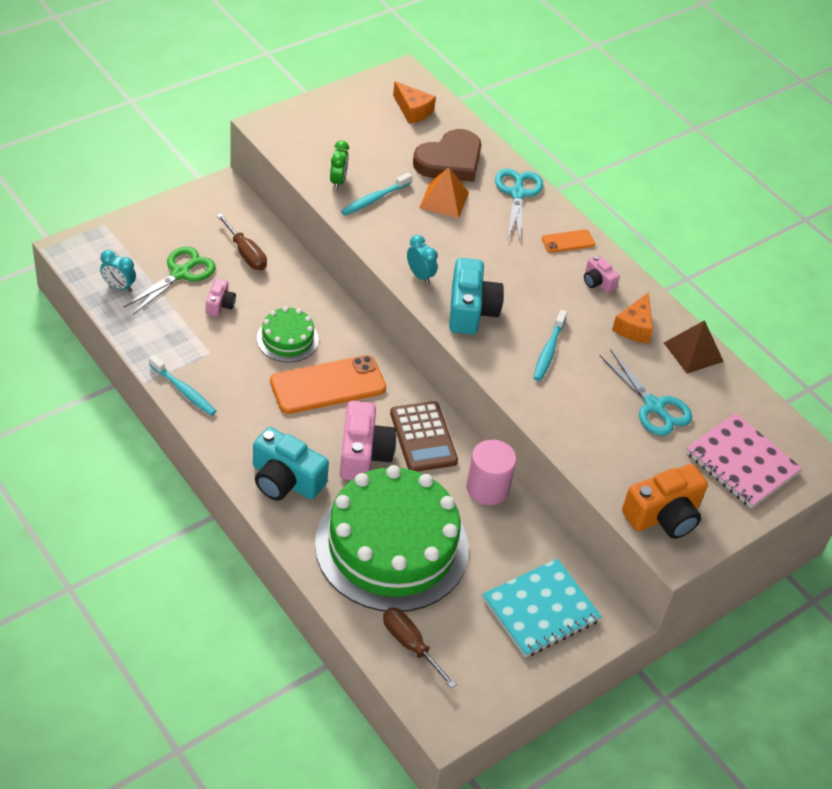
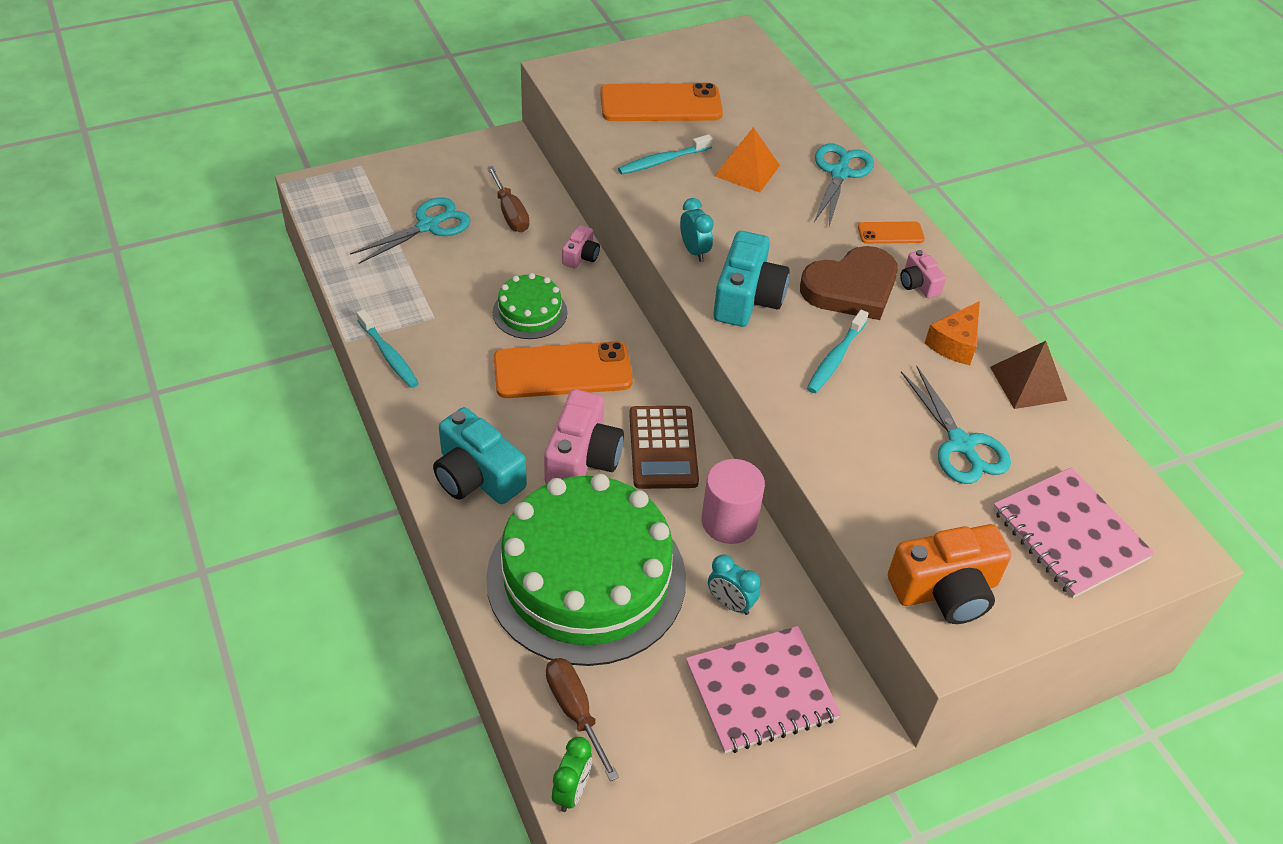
camera: 15 degrees right, 0 degrees up
(119, 287) = (354, 232): turquoise clock -> turquoise clock (730, 603)
(180, 273) = (428, 226): green scissors -> turquoise scissors
(220, 304) = (463, 265): pink camera -> pink camera (581, 256)
(338, 181) = (625, 137): green clock -> green clock (571, 791)
(359, 147) = (661, 104): none -> orange phone
(413, 110) = (736, 72): orange cheese -> none
(450, 161) = (766, 129): brown heart -> brown heart (851, 288)
(540, 610) = (761, 691): turquoise notebook -> pink notebook

